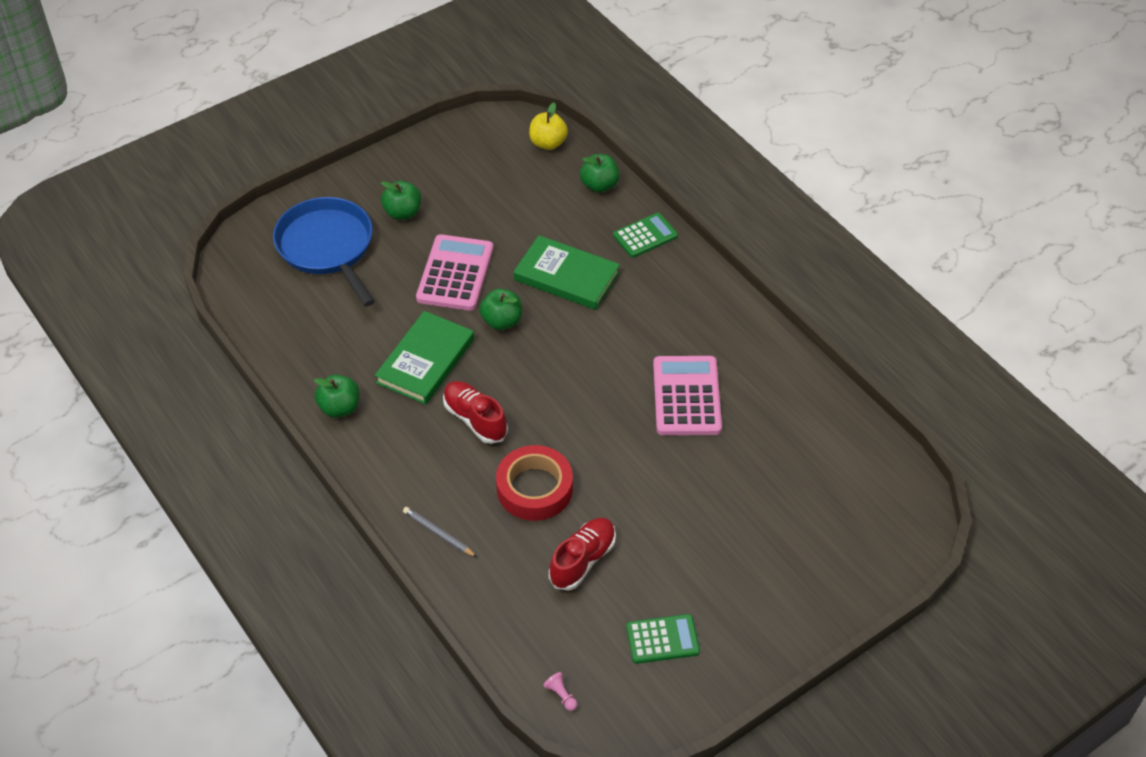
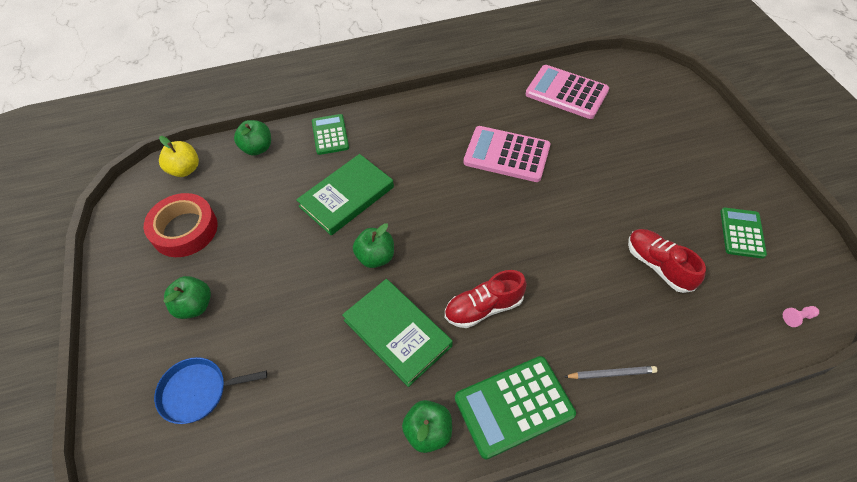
camera: 70 degrees left, 5 degrees up
(327, 247) = (197, 392): blue pan -> blue pan, size x0.59
(381, 463) = (514, 406): none -> green calculator
(438, 533) = (611, 373): grey pencil -> grey pencil turned 150 degrees counterclockwise
(455, 273) = (299, 280): pink calculator -> pink calculator (566, 92)
(534, 488) = (575, 281): red tape -> red tape (184, 230)

